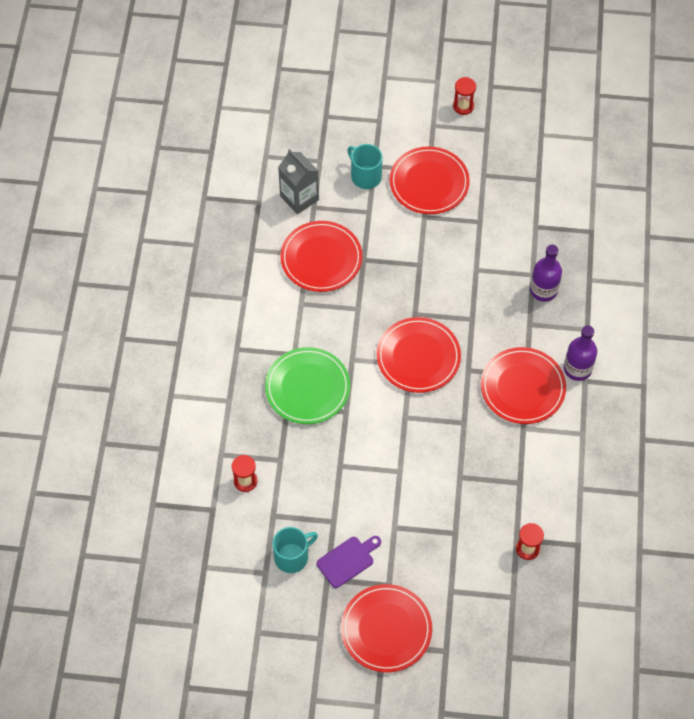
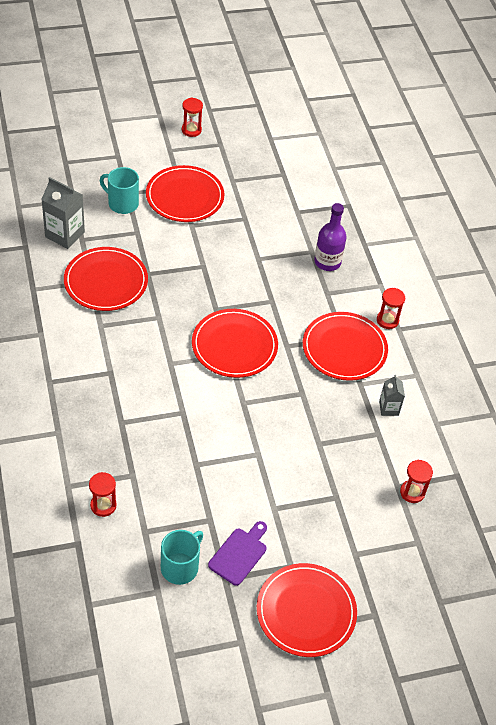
camera: 25 degrees left, 10 degrees down
(307, 387) = (135, 400): green plate -> none
(540, 460) = (388, 408): none -> grey carton
(577, 369) = (387, 320): purple bottle -> red hourglass

